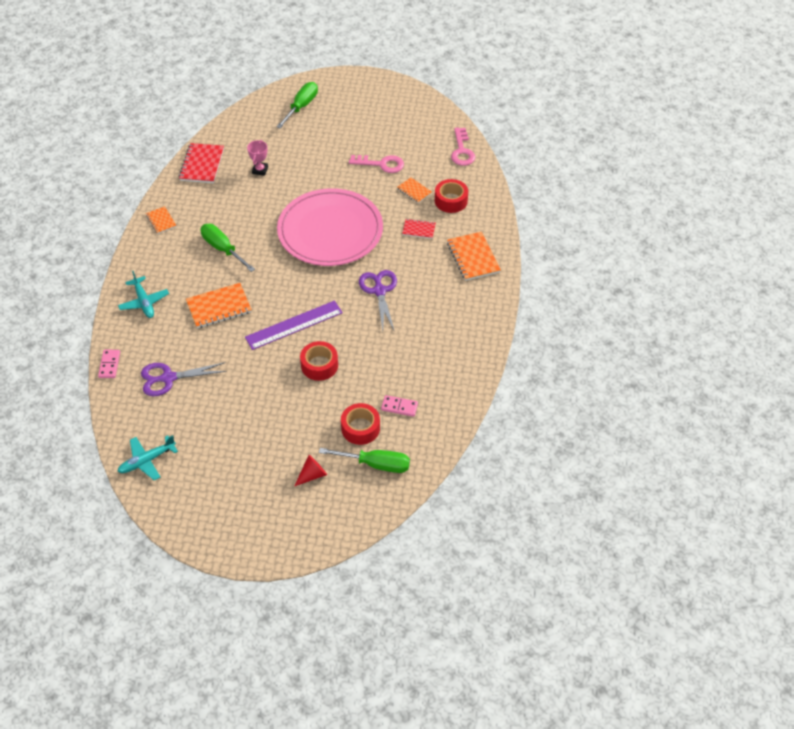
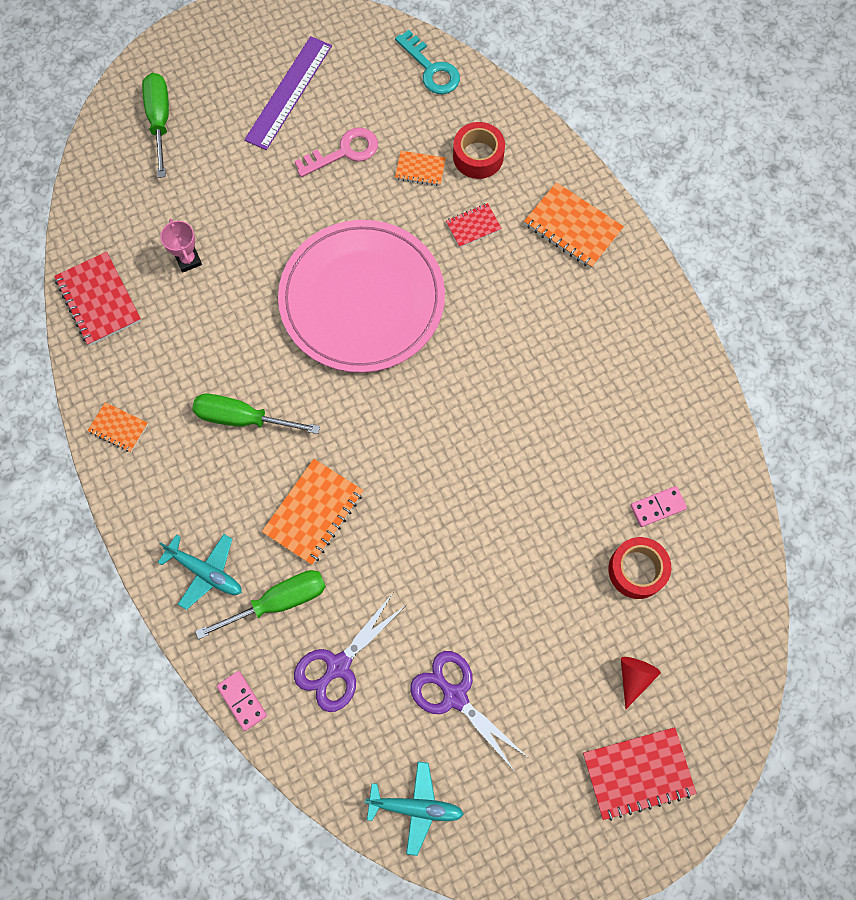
camera: 35 degrees left, 20 degrees up
(147, 461) = (415, 807): turquoise plane -> turquoise plane turned 105 degrees counterclockwise
(273, 518) = (638, 773): none -> red notebook
(294, 325) = (433, 474): purple ruler -> purple ruler (288, 92)
(319, 365) = (514, 513): red tape -> none
(375, 464) = (694, 608): green screwdriver -> green screwdriver (278, 602)
(379, 291) = (498, 352): purple scissors -> purple scissors (454, 696)
(462, 151) = (431, 69): pink key -> turquoise key

